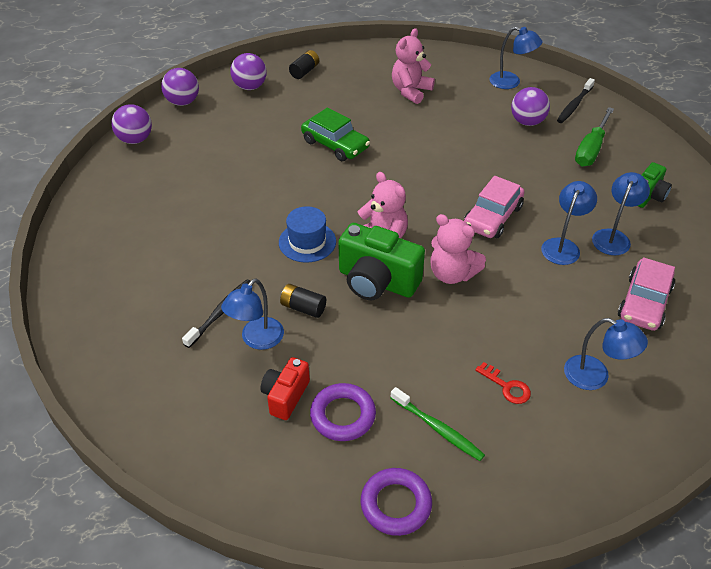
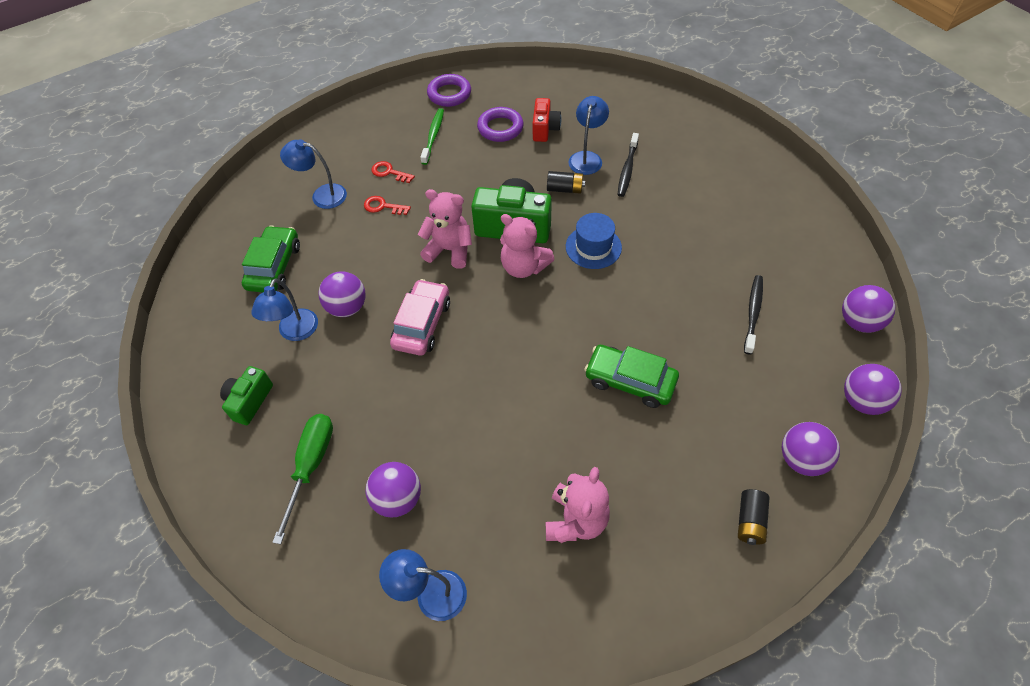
camera: 165 degrees right, 10 degrees up
(438, 429) = (433, 136): green toothbrush -> green toothbrush turned 75 degrees clockwise
(519, 341) = (383, 206): none -> red key
(563, 246) = (347, 307): blue lamp -> purple ball
(574, 105) = (331, 561): black toothbrush -> black toothbrush (753, 313)
(644, 303) = (274, 266): pink car -> green car

